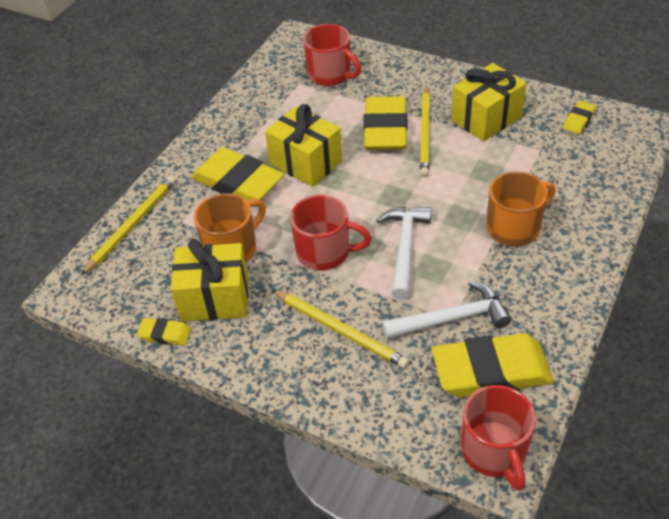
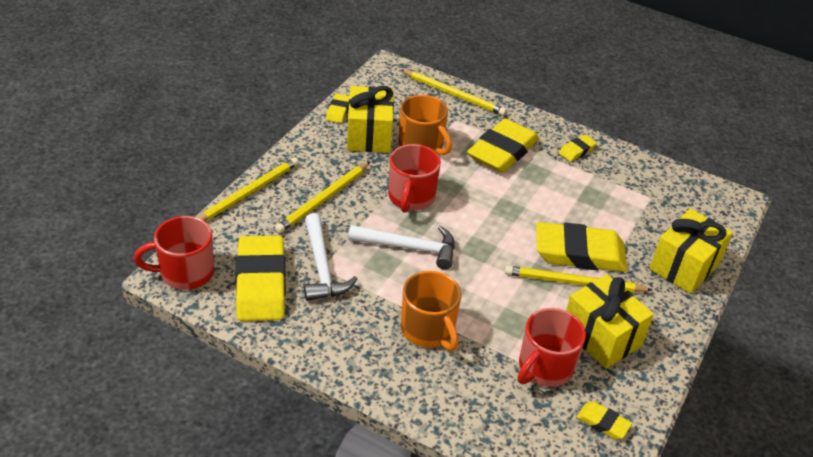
camera: 85 degrees right, 5 degrees down
(233, 128) = (577, 150): none -> yellow eraser
(306, 163) = (528, 194): yellow gift -> yellow gift (684, 266)
(330, 74) = (668, 221): red mug -> red mug (544, 367)
(339, 409) = (248, 193): none -> yellow pencil

